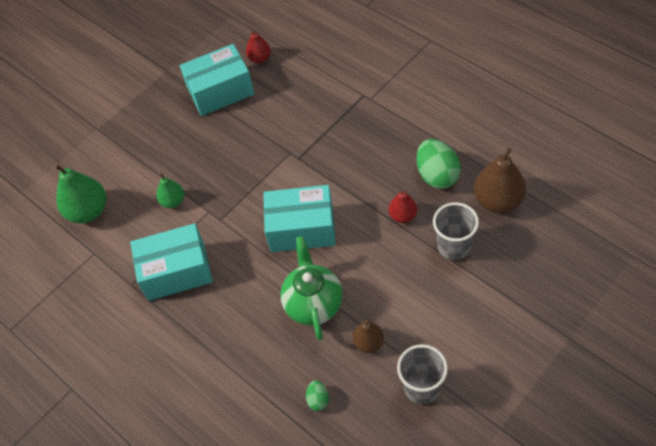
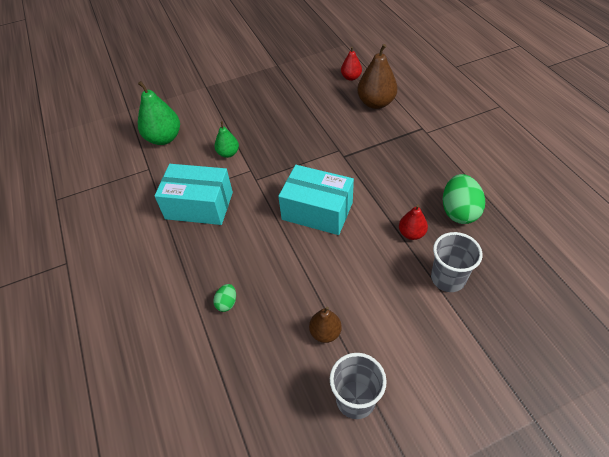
camera: 20 degrees right, 5 degrees down
(220, 91) = (309, 90): turquoise box -> none
(313, 304) = (294, 276): green teapot -> none
(318, 400) = (252, 365): green egg -> green egg (227, 303)
(498, 201) = (509, 254): brown pear -> brown pear (376, 103)

